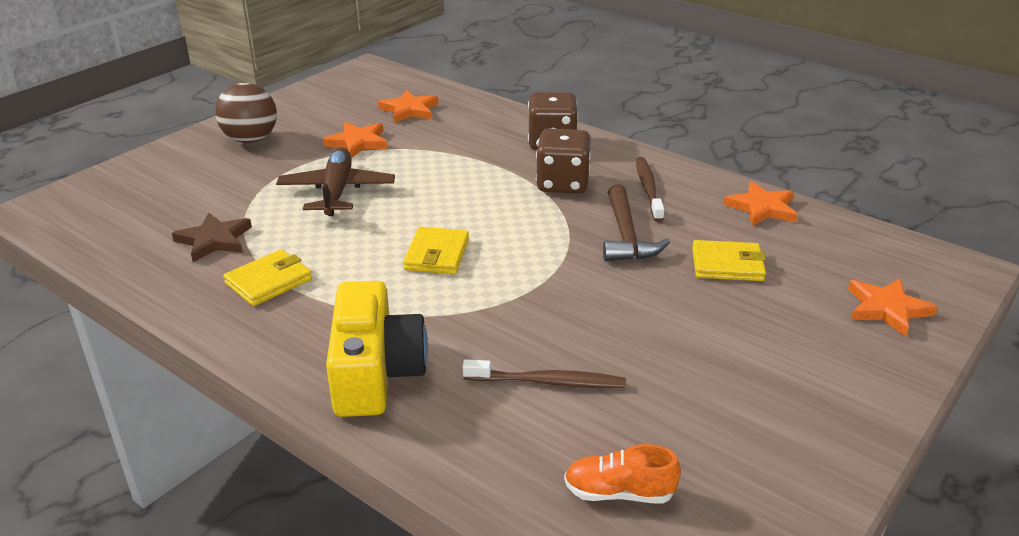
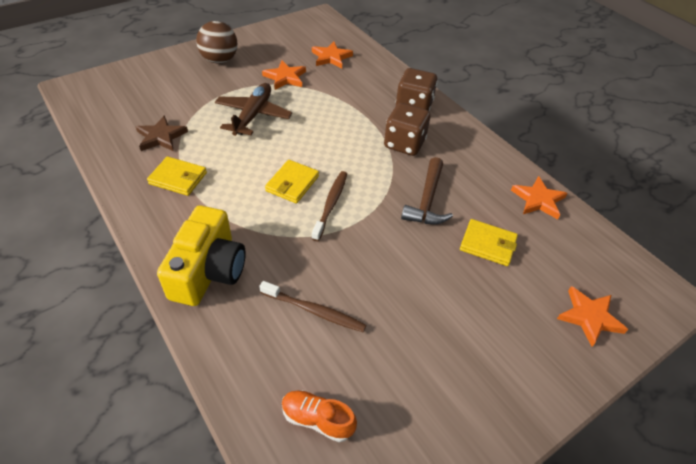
camera: 15 degrees right, 15 degrees up
(268, 281) = (178, 178): yellow wallet -> yellow wallet turned 45 degrees clockwise
(648, 189) = (462, 163): brown toothbrush -> brown toothbrush (331, 204)

